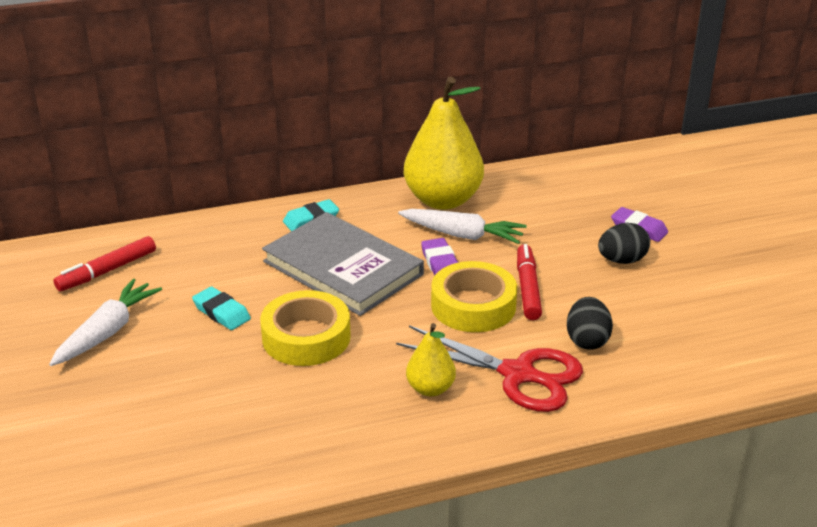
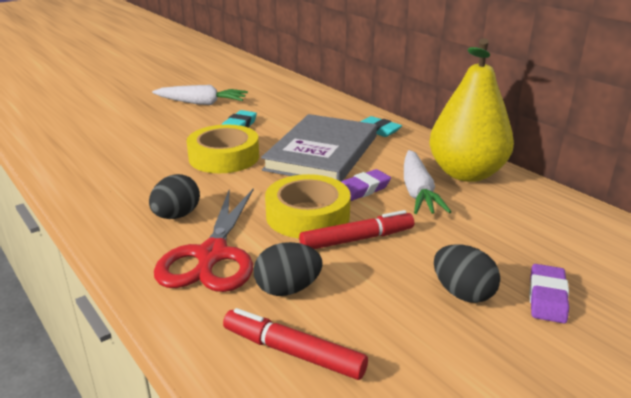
camera: 70 degrees right, 5 degrees down
(107, 271) = (264, 90): red marker -> red marker (293, 352)
(430, 389) = (176, 216): yellow pear -> black egg

